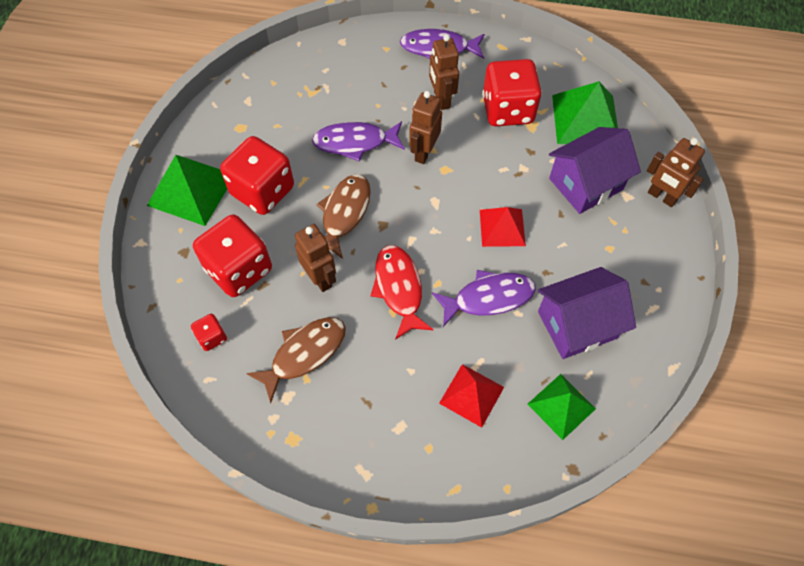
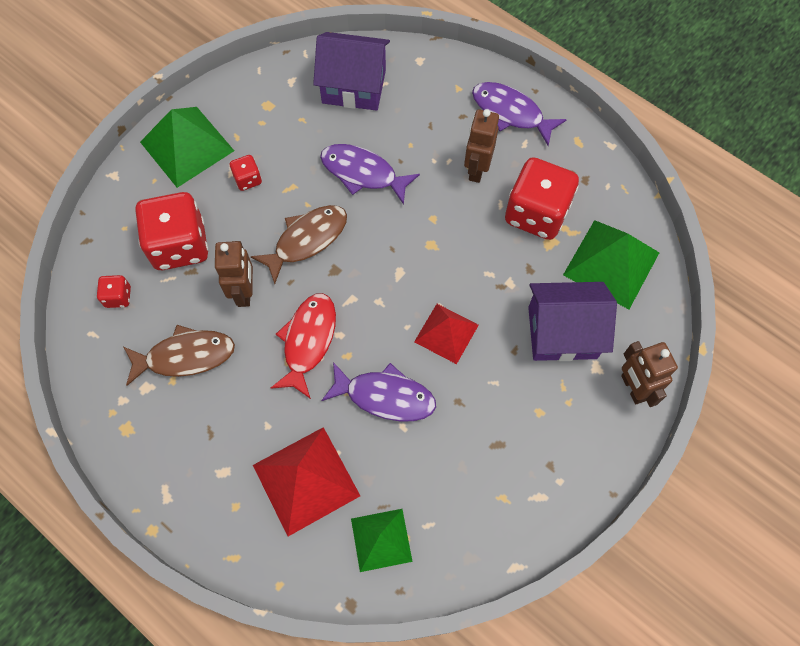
camera: 30 degrees right, 5 degrees up
(262, 191) = (248, 179): red dice -> red dice, size x0.45
(424, 152) = (422, 216): brown robot -> none
(471, 395) = (306, 480): red pyramid -> red pyramid, size x1.56
(577, 325) = (452, 470): purple house -> purple house (354, 86)

